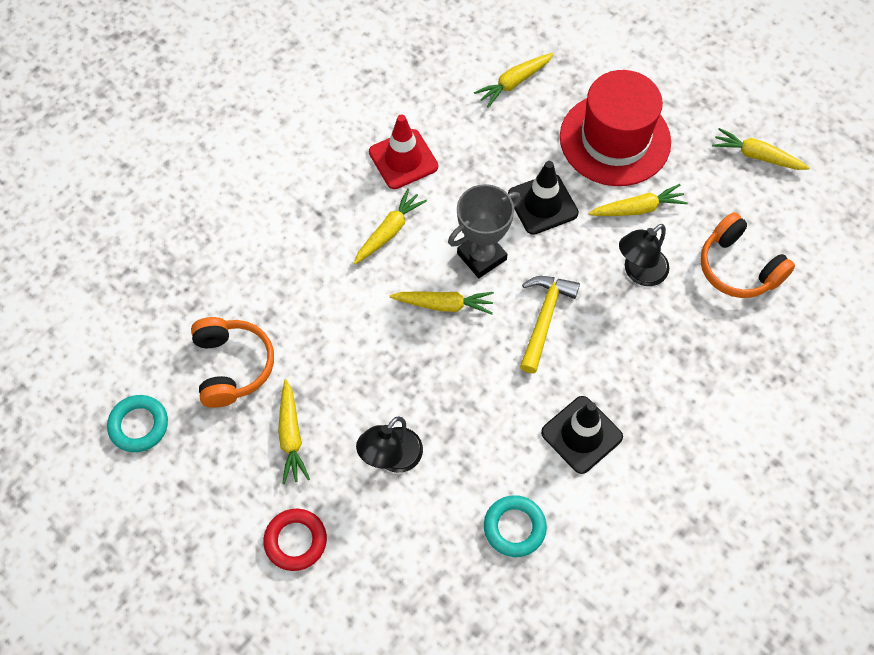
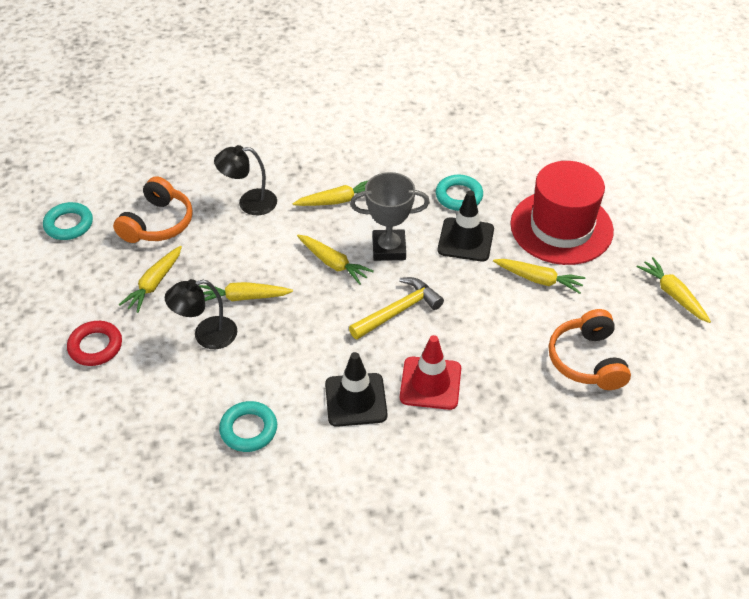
camera: 35 degrees right, 15 degrees down
(403, 159) = (388, 164): red traffic cone -> red traffic cone (430, 383)
(498, 158) = (459, 196): none -> turquoise ring
(513, 83) = (514, 157): yellow carrot -> yellow carrot (243, 297)
(639, 273) = (500, 321): black lamp -> black lamp (249, 203)

